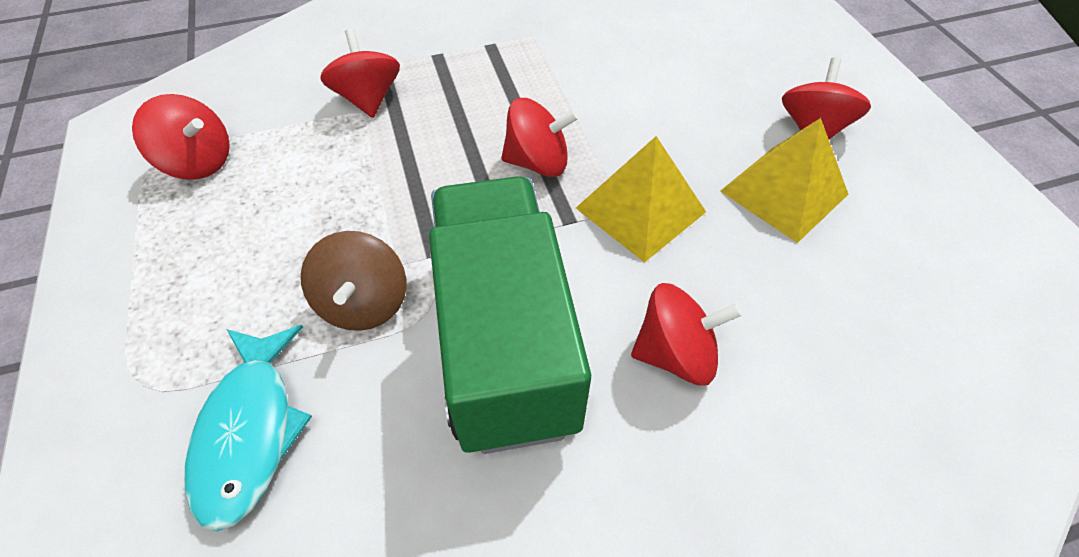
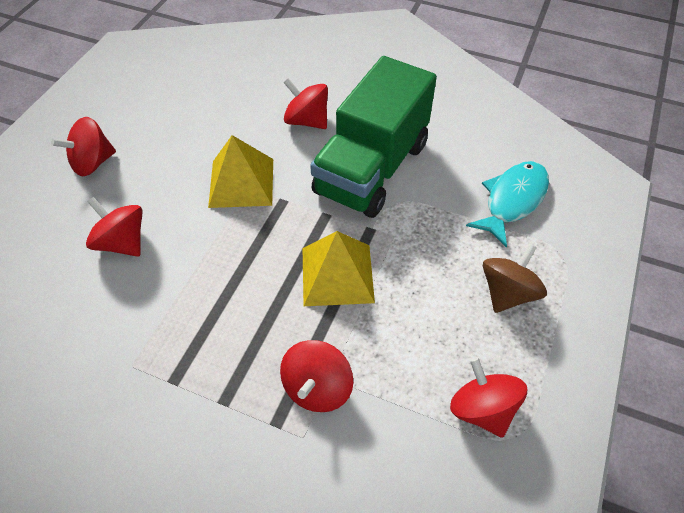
camera: 140 degrees left, 0 degrees up
(364, 303) = (426, 226): brown spinning top -> brown spinning top (507, 293)
(538, 162) = (259, 246): red spinning top -> red spinning top (122, 242)
(784, 192) = (164, 145): yellow pyramid -> yellow pyramid (337, 274)

